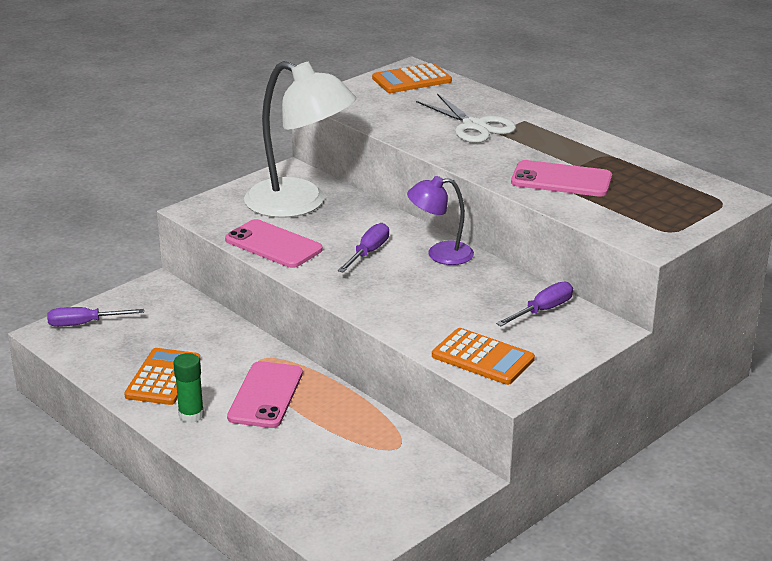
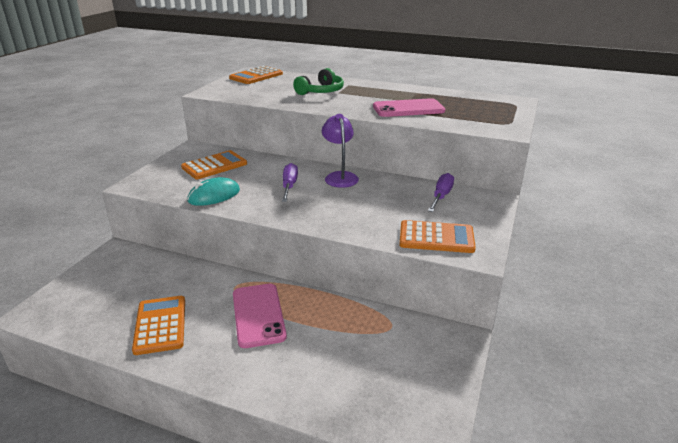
camera: 25 degrees left, 0 degrees up
(84, 324) = (64, 297): purple screwdriver -> none
(191, 415) = (204, 352): green glue stick -> none
(273, 245) = (214, 195): pink phone -> turquoise mouse
(299, 204) = (214, 166): white lamp -> orange calculator
(440, 254) = (340, 176): purple lamp -> purple lamp turned 105 degrees clockwise
(474, 126) = (321, 91): white scissors -> green headphones

